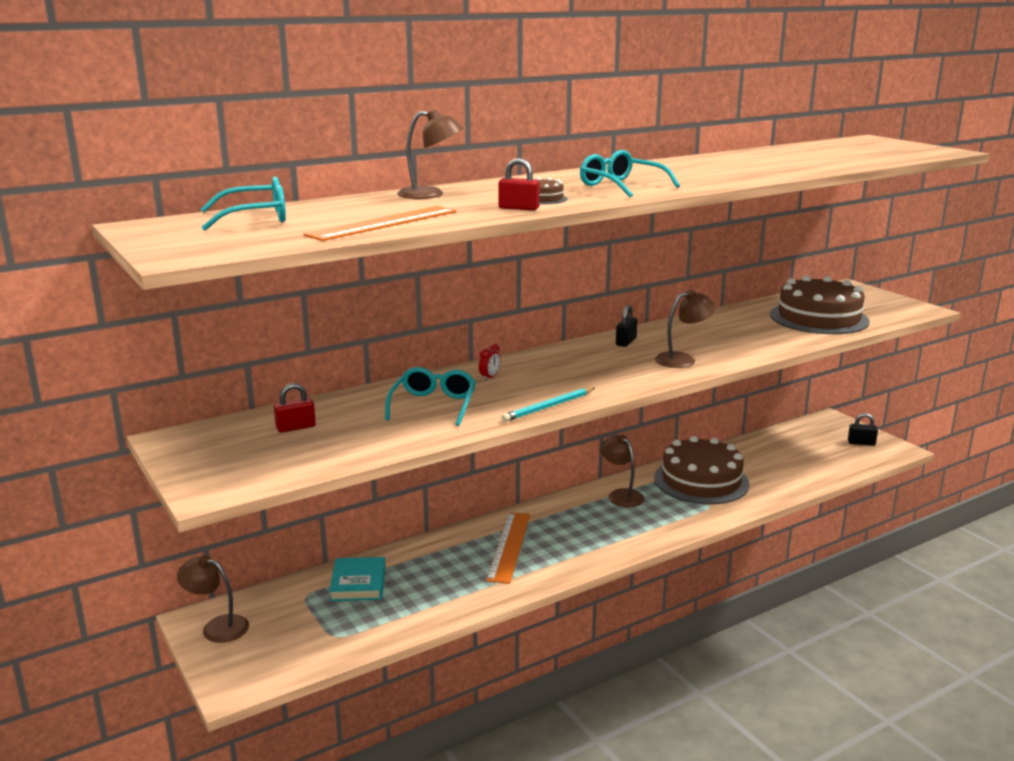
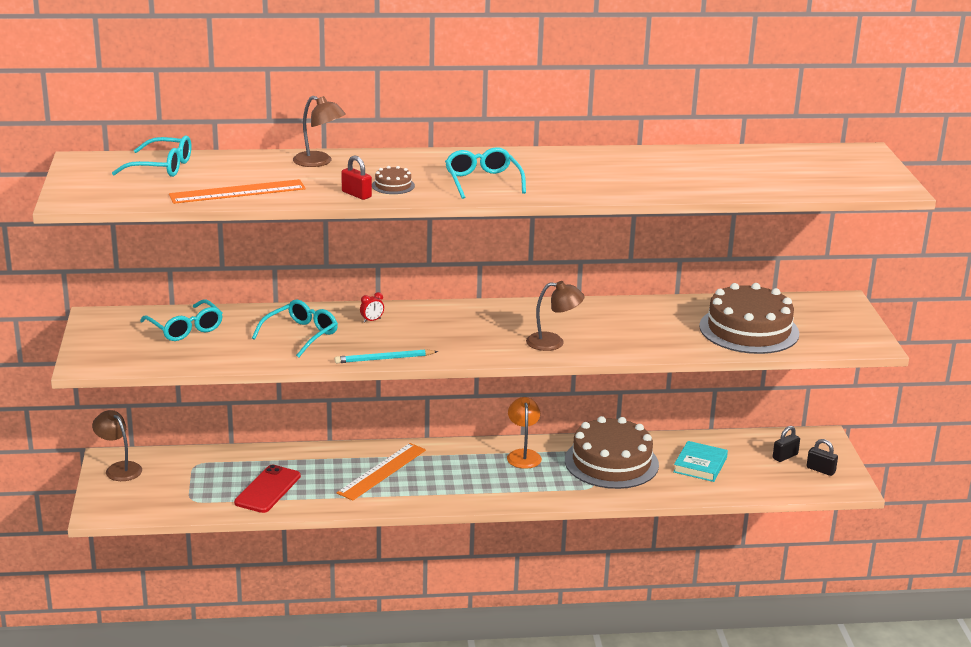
camera: 25 degrees right, 5 degrees up
(295, 427) = (185, 329): red padlock -> turquoise glasses
(358, 583) = (241, 466): turquoise book -> turquoise book (700, 465)
(410, 599) = (268, 489): none -> red phone
(621, 495) = (523, 455): brown lamp -> orange lamp
(626, 342) = (529, 313): black padlock -> black padlock (785, 456)

